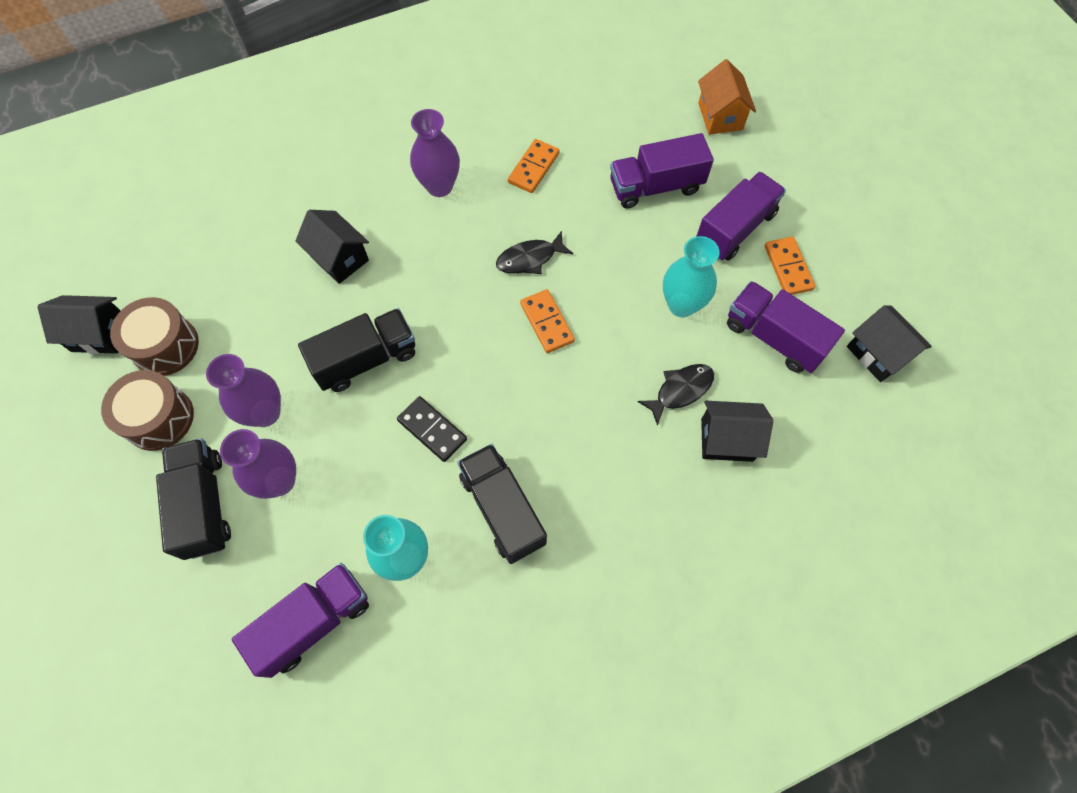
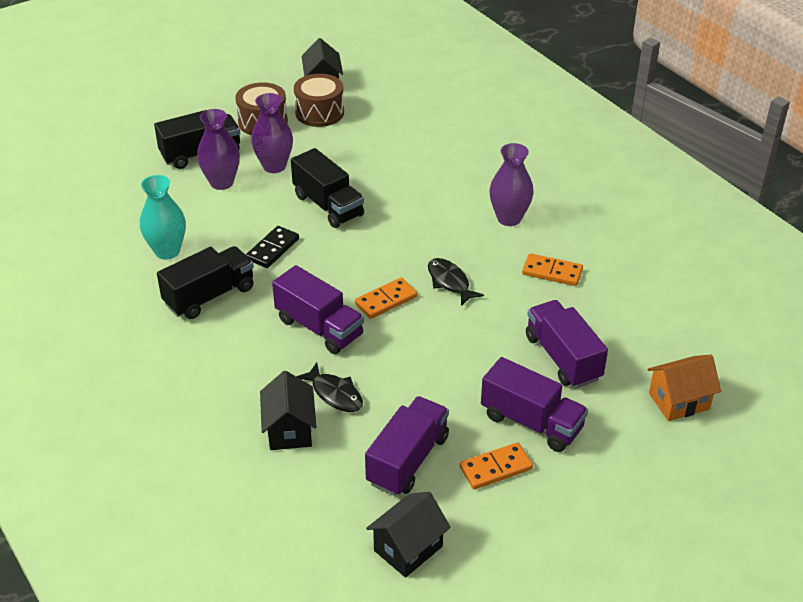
camera: 80 degrees right, 25 degrees down
(314, 622) = (119, 216): purple truck -> purple truck (319, 327)
(339, 258) = (417, 177): black house -> none
(682, 305) = (428, 388): turquoise vase -> none

